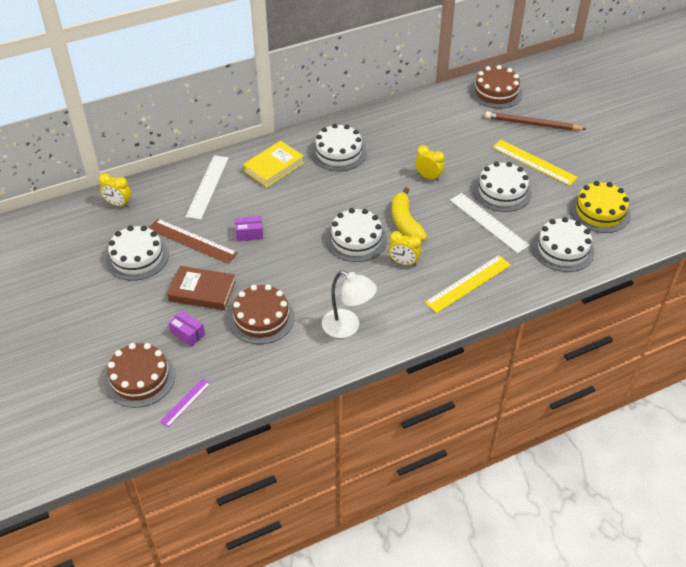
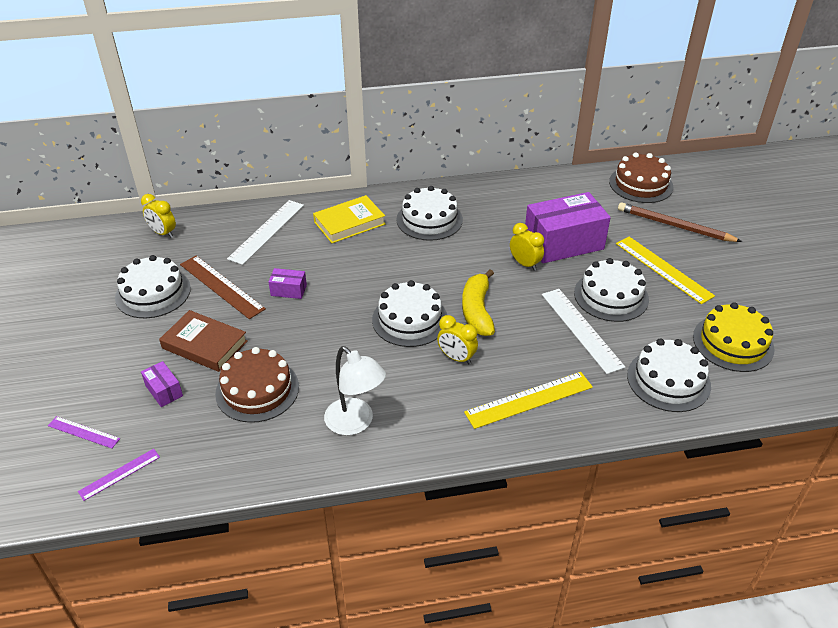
camera: 15 degrees right, 5 degrees down
(140, 378) = (83, 432): brown cake -> purple ruler
(452, 154) = (563, 243): none -> purple box

